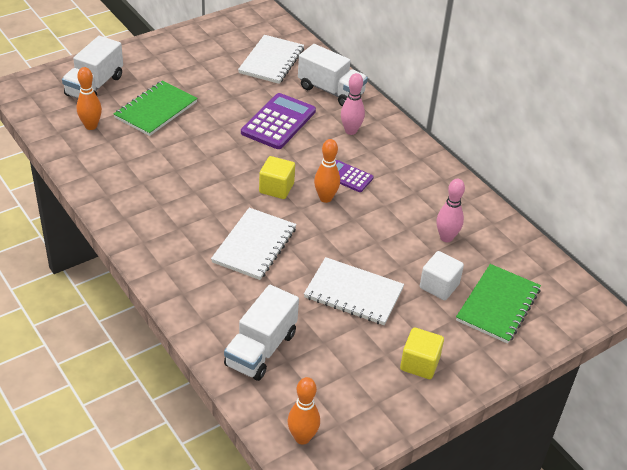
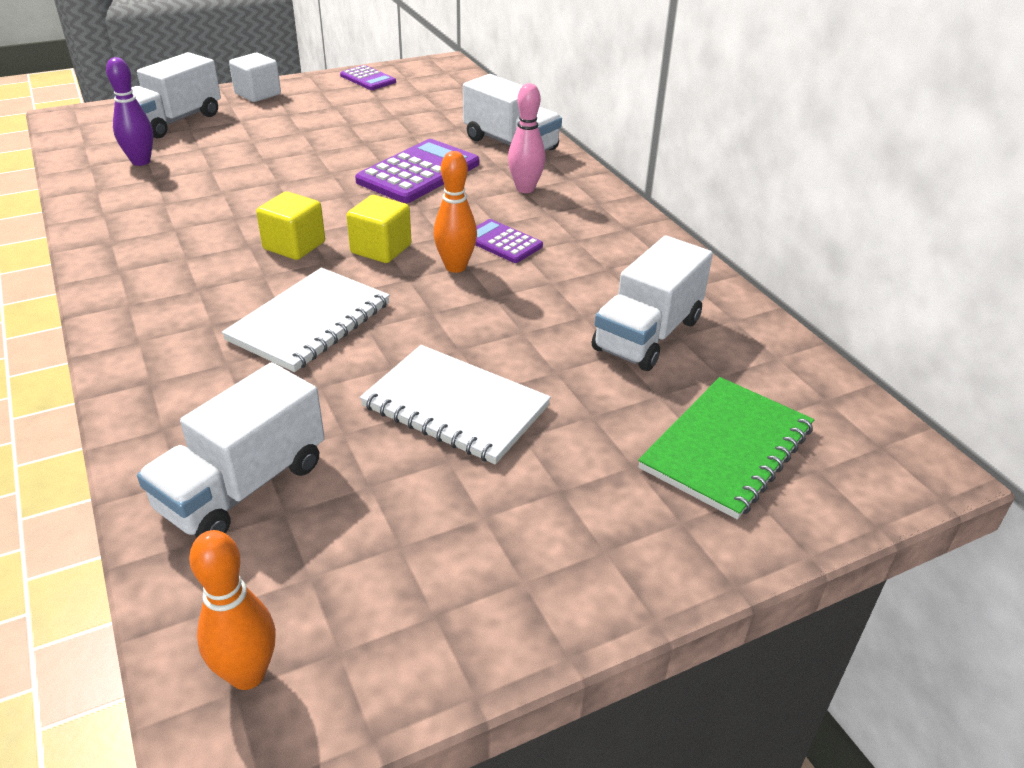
camera: 10 degrees right, 5 degrees down
(91, 126) = (141, 161): orange bowling pin -> purple bowling pin
(156, 110) = (245, 150): green notebook -> none
(212, 32) = (368, 79): none -> purple calculator
(271, 61) = (436, 110): white notebook -> none
(419, 364) = (547, 542): yellow cube -> yellow cube (294, 246)
(439, 286) = (618, 408): white cube -> white cube (258, 94)
(446, 237) = (647, 334): pink bowling pin -> white truck

